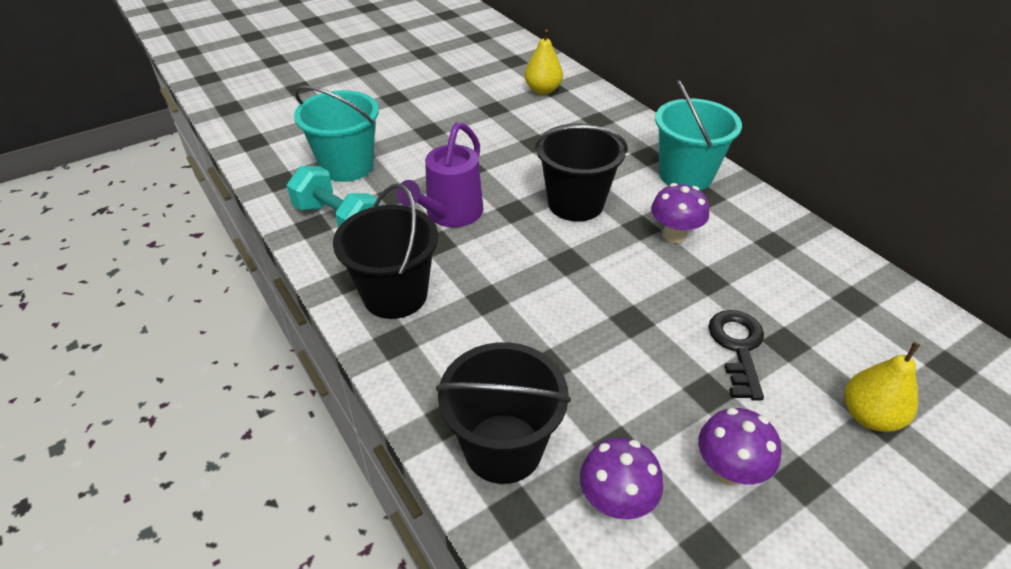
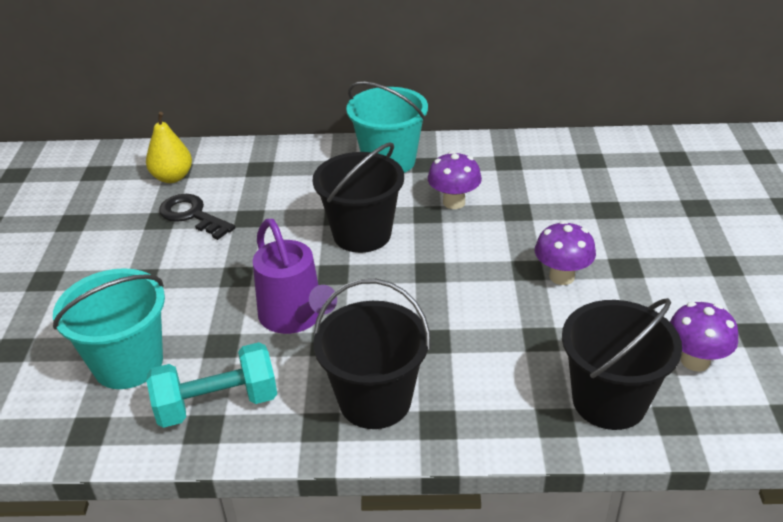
camera: 55 degrees left, 5 degrees down
(728, 470) = (699, 293): purple mushroom -> purple mushroom (561, 276)
(738, 347) = (595, 232): black key -> black key (192, 215)
(869, 416) = (692, 210): yellow pear -> none

